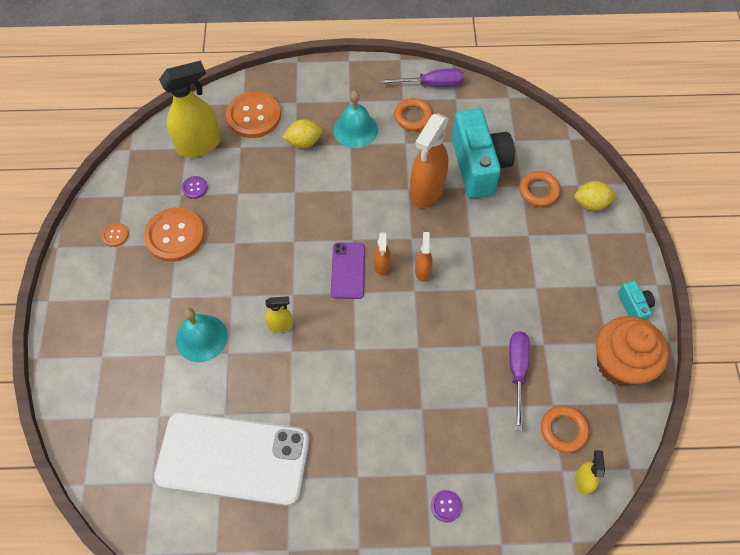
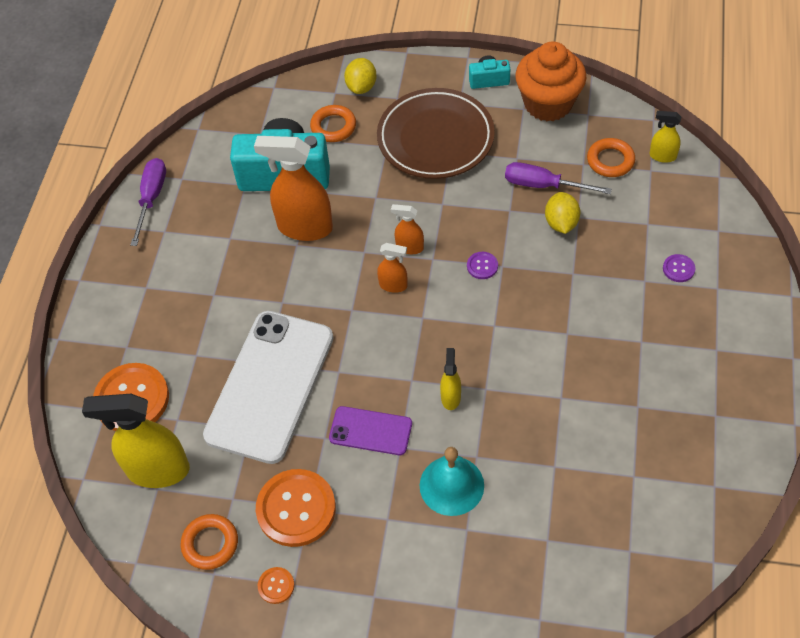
camera: 75 degrees left, 5 degrees down
(195, 188) = (227, 480): purple button -> purple button (482, 266)
(199, 145) = (158, 470): yellow spray bottle -> yellow spray bottle turned 75 degrees counterclockwise
(233, 458) = (608, 461): white phone -> white phone (270, 386)
(304, 142) = (194, 345): yellow lemon -> yellow lemon (561, 223)
(348, 270) = (392, 319): purple phone -> purple phone (370, 431)
(355, 130) = (193, 286): turquoise bell -> none
(413, 117) = (194, 224): orange ring -> orange ring (210, 544)
(426, 191) = (304, 227): orange spray bottle -> orange spray bottle turned 150 degrees clockwise
(548, 272) = (435, 138): none -> brown plate

